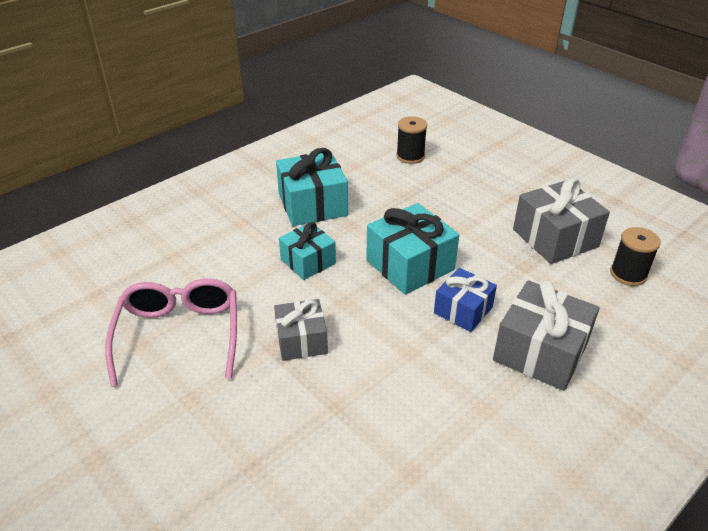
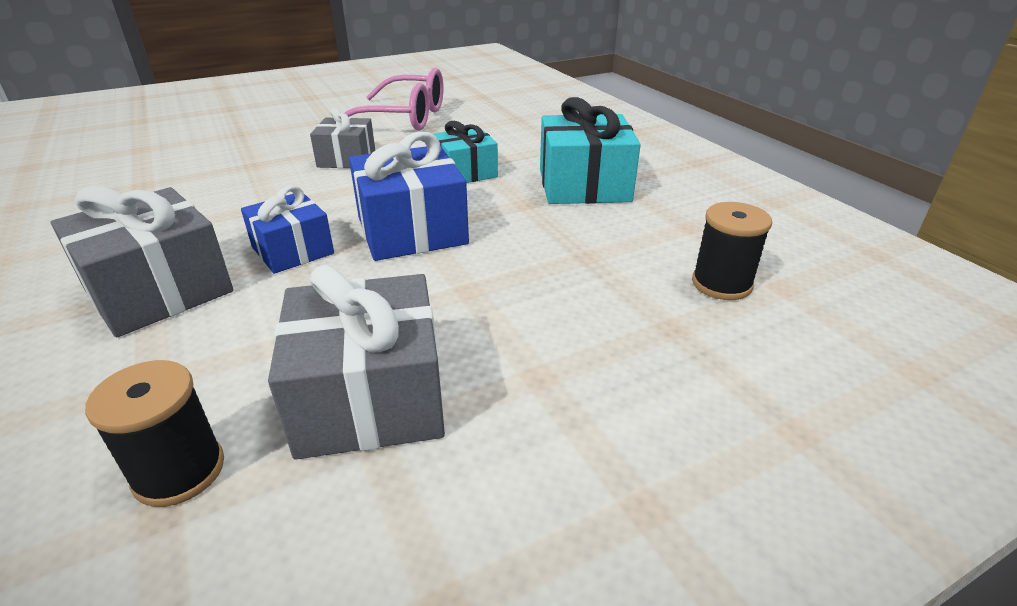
camera: 105 degrees right, 5 degrees down
(410, 265) = (411, 230): turquoise gift -> blue gift

